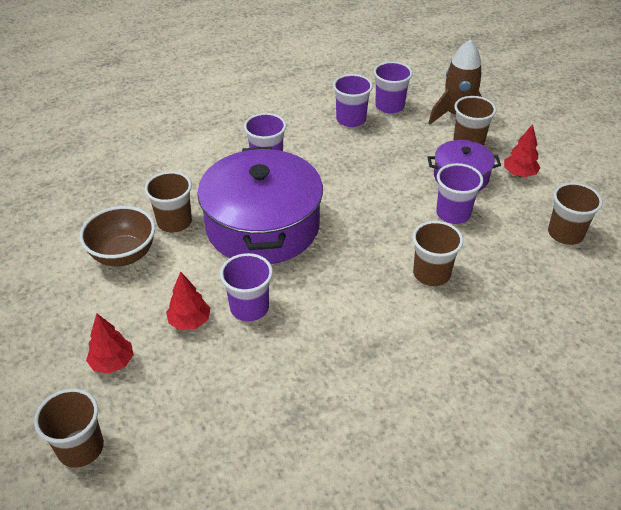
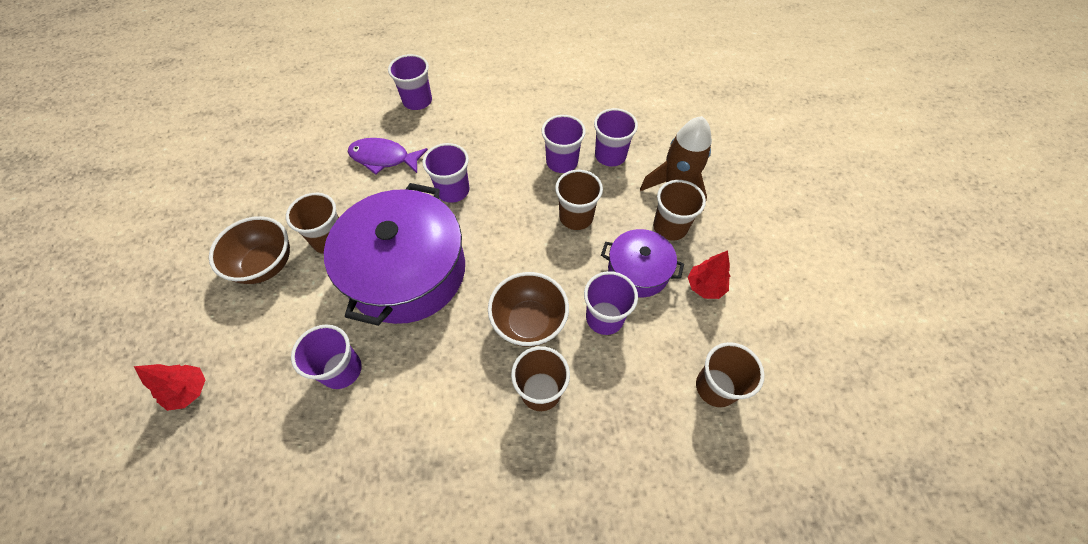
camera: 20 degrees right, 15 degrees up
(81, 448) = (110, 482): brown cup -> brown cup (576, 217)
(185, 152) = (383, 158): none -> purple fish
(189, 104) = (417, 101): none -> purple cup
(189, 321) = (280, 367): red tree -> none
(393, 232) = (529, 322): none -> brown bowl

